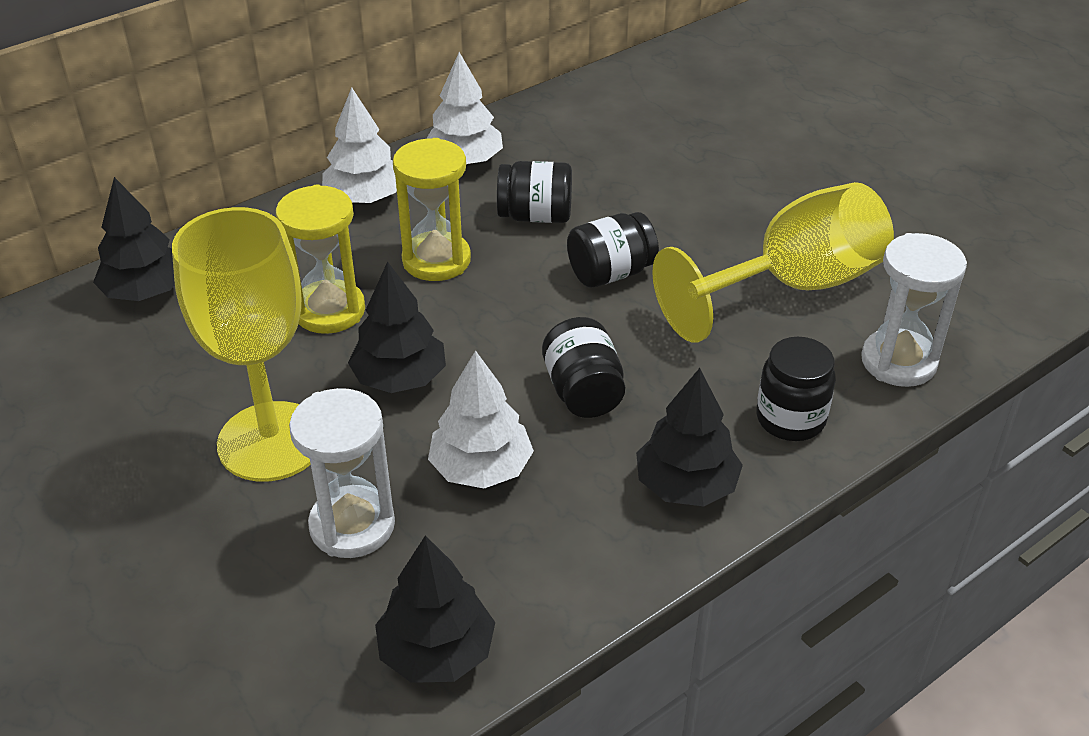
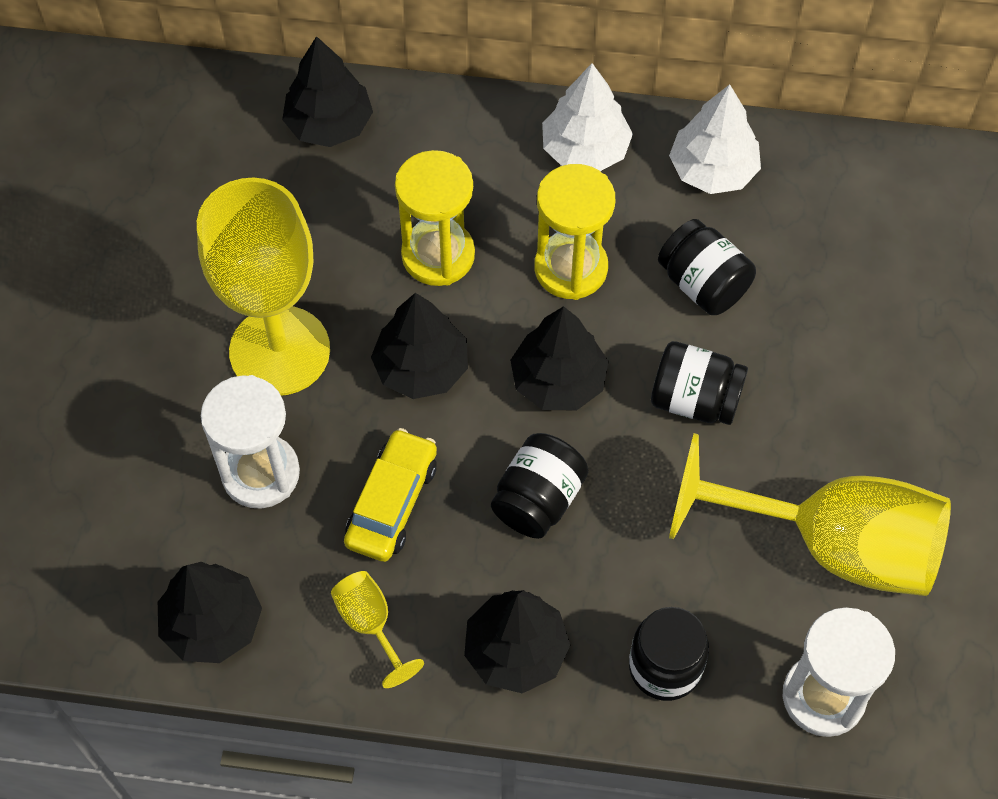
camera: 45 degrees right, 20 degrees up
(481, 468) = (392, 503): white tree -> yellow car
(508, 321) = (558, 380): none -> black tree
(563, 552) = (370, 624): none -> yellow goblet

